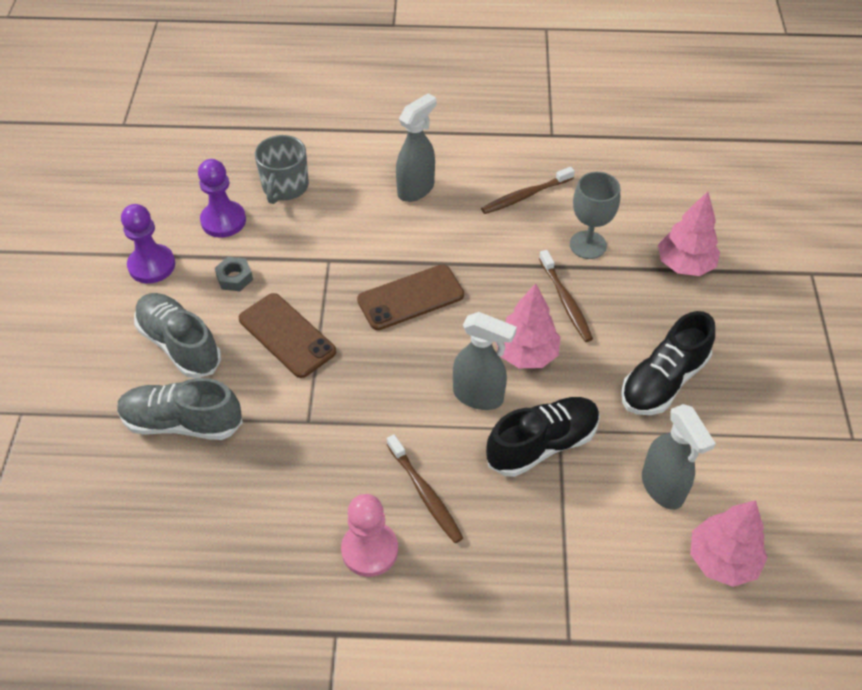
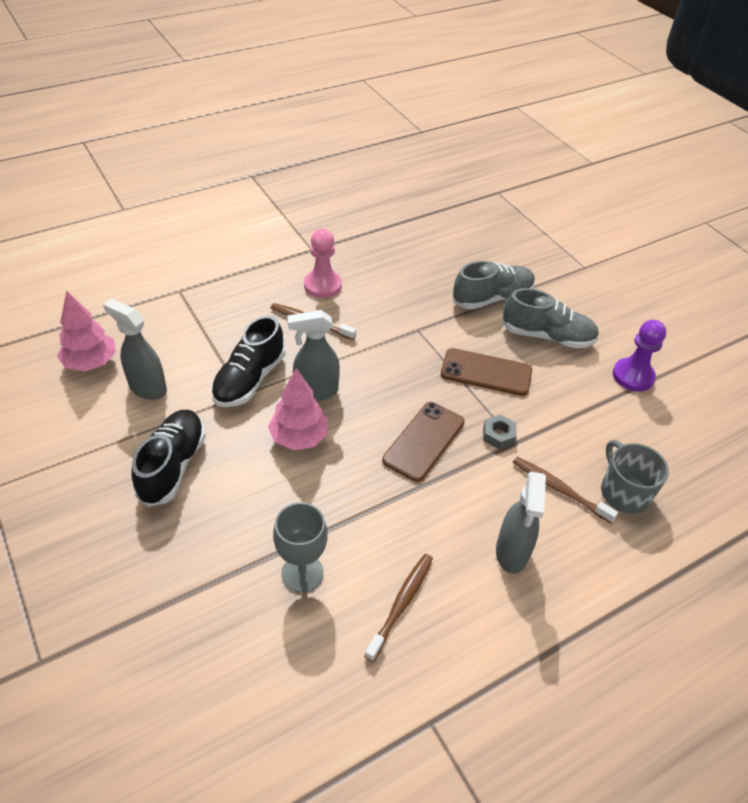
camera: 145 degrees right, 5 degrees down
(223, 221) = (631, 435): purple pawn -> none
(234, 278) = (567, 394): grey nut -> grey nut (498, 435)
(565, 301) = (292, 500): brown toothbrush -> brown toothbrush (560, 489)
(685, 265) = (190, 599): pink tree -> none

